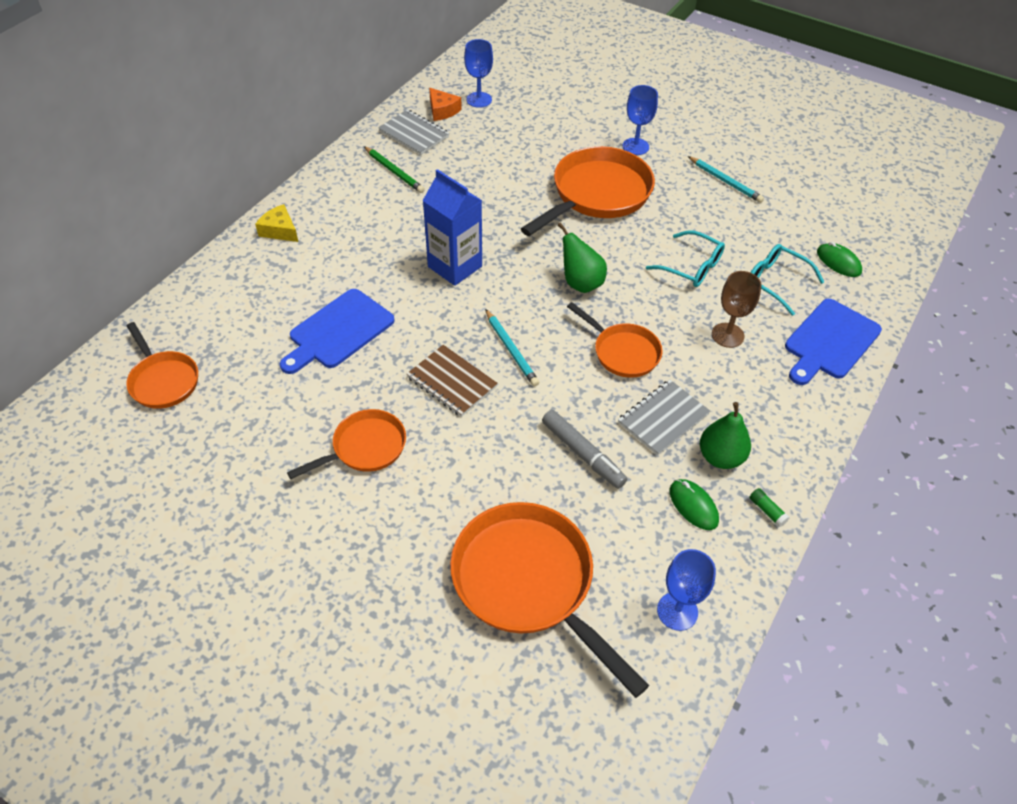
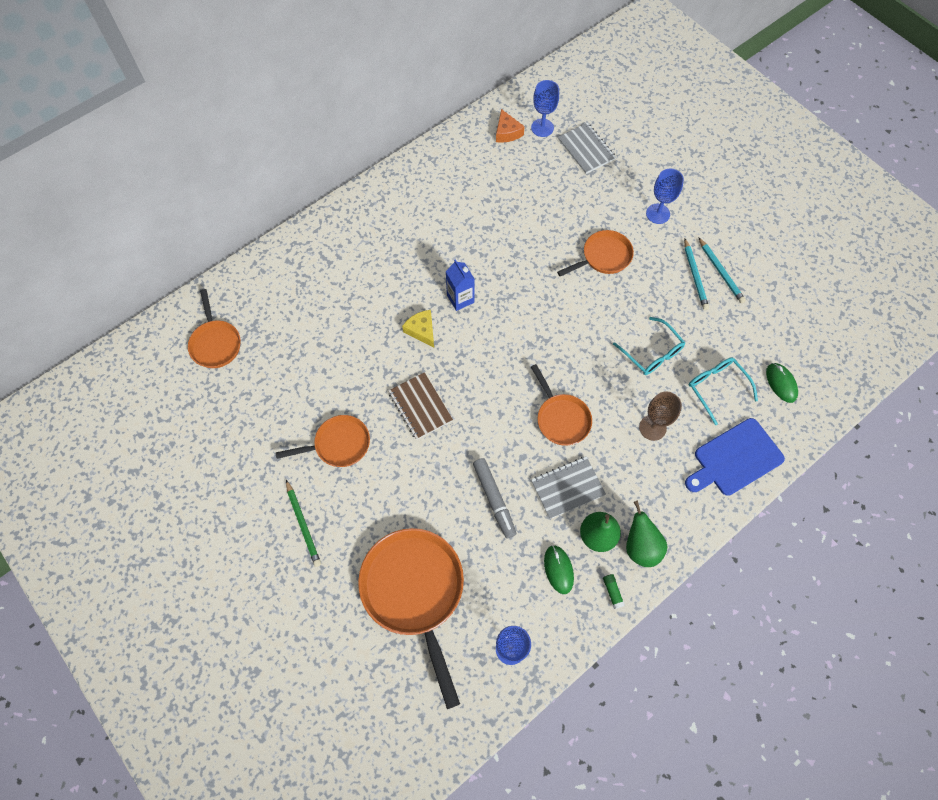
camera: 20 degrees right, 15 degrees up
(280, 230) = (337, 226): yellow cheese -> yellow cheese (422, 330)
(338, 331) = (352, 335): blue cutting board -> none
(394, 171) = (445, 189): green pencil -> green pencil (303, 524)
(414, 134) = (474, 152): grey notebook -> grey notebook (586, 149)
(455, 266) = (460, 299): blue carton -> blue carton, size x0.64
(511, 349) = (475, 390): turquoise pencil -> turquoise pencil (695, 276)
(580, 283) = (554, 343): green pear -> green pear (640, 546)
(597, 194) = (603, 257): orange pan -> orange pan, size x0.57

